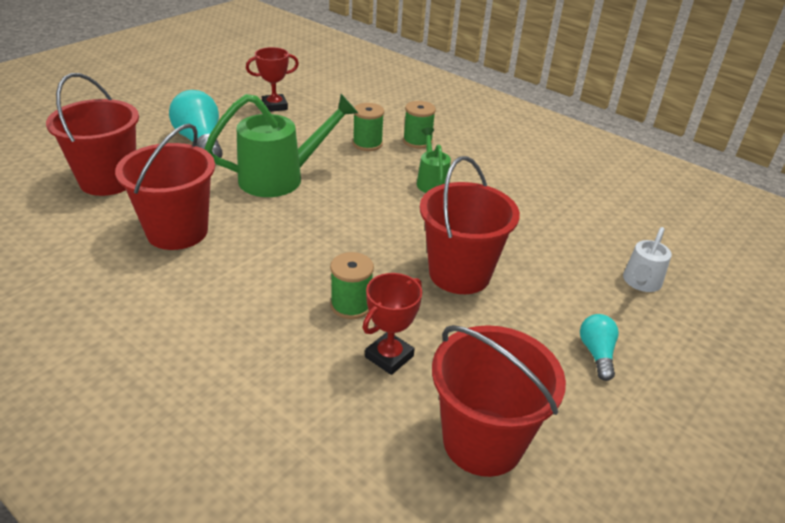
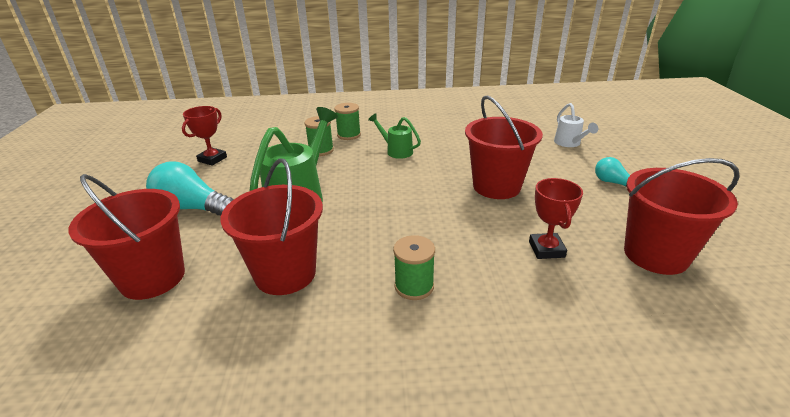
camera: 40 degrees left, 5 degrees down
(351, 305) = (478, 238): green spool -> green spool (414, 286)

